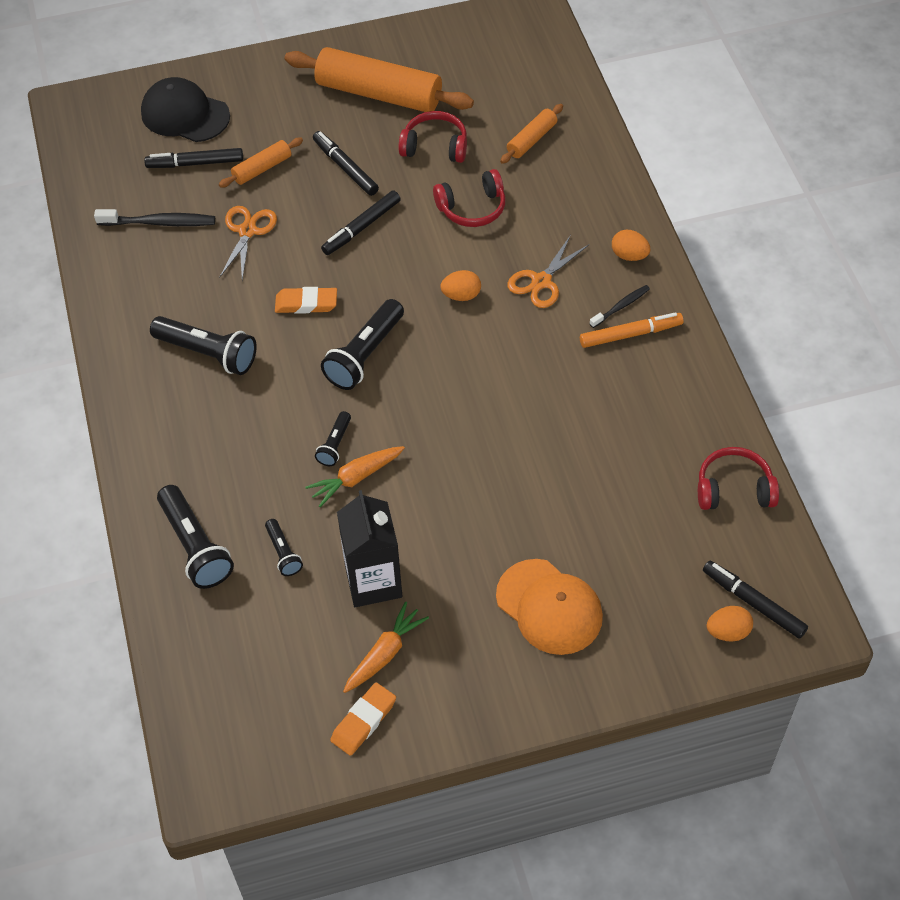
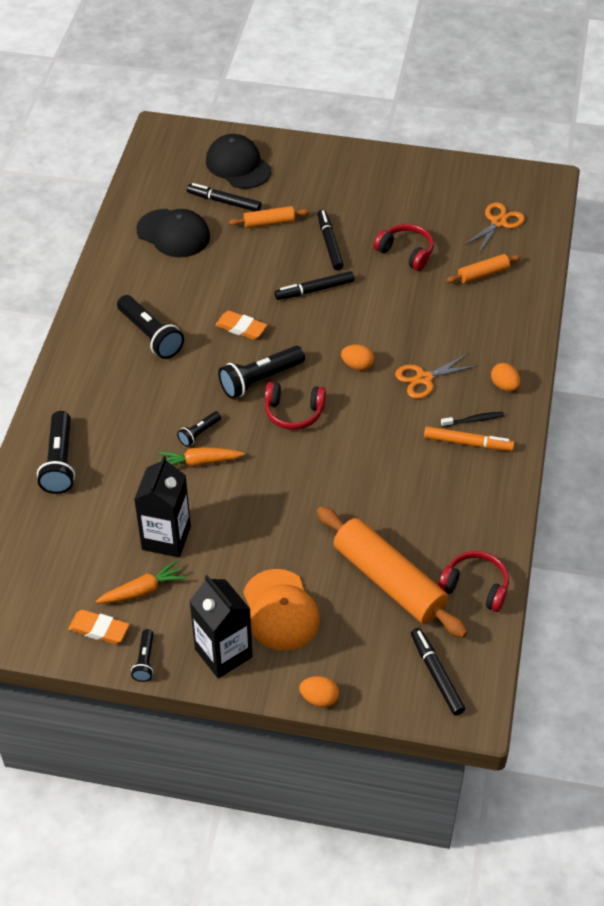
camera: 25 degrees right, 5 degrees down
(159, 223) = (173, 233): black toothbrush -> black cap
(248, 231) = (231, 262): orange scissors -> orange scissors (498, 222)
(283, 553) = (116, 492): black flashlight -> black flashlight (145, 661)
(363, 721) = (99, 629): orange eraser -> orange eraser turned 45 degrees clockwise
(379, 94) = (388, 200): orange rolling pin -> orange rolling pin (388, 580)
(472, 208) = (405, 307): red headphones -> red headphones (294, 412)
(518, 684) = (223, 653): none -> black carton
(728, 632) = (403, 686): orange egg -> orange egg (319, 698)

